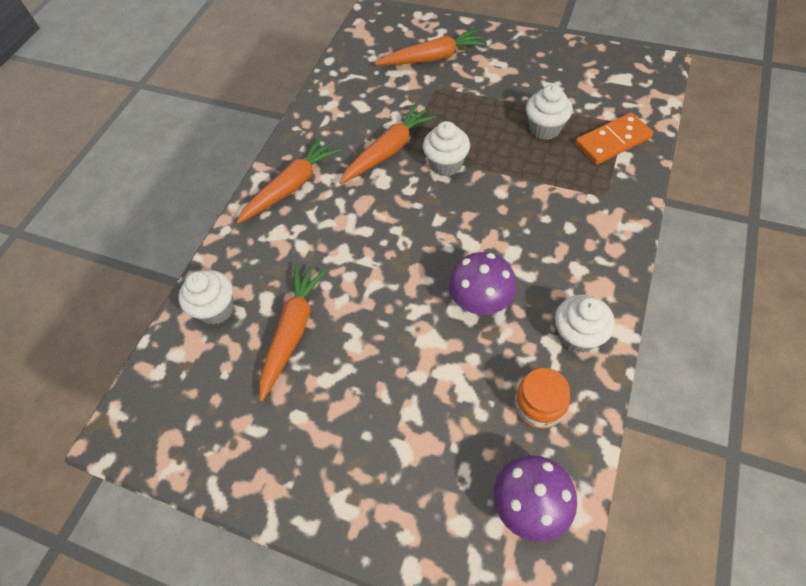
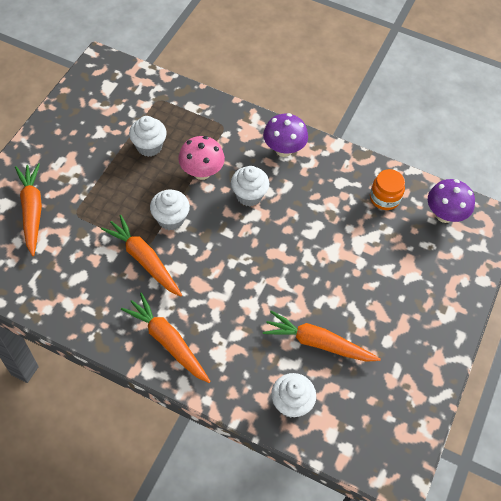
camera: 95 degrees left, 0 degrees up
(480, 301) = (305, 216): purple mushroom -> purple mushroom (283, 149)
(521, 182) = (201, 172): none -> pink mushroom
(577, 335) = (337, 168): white cupcake -> white cupcake (249, 195)
(613, 141) = (174, 109): orange domino -> none

